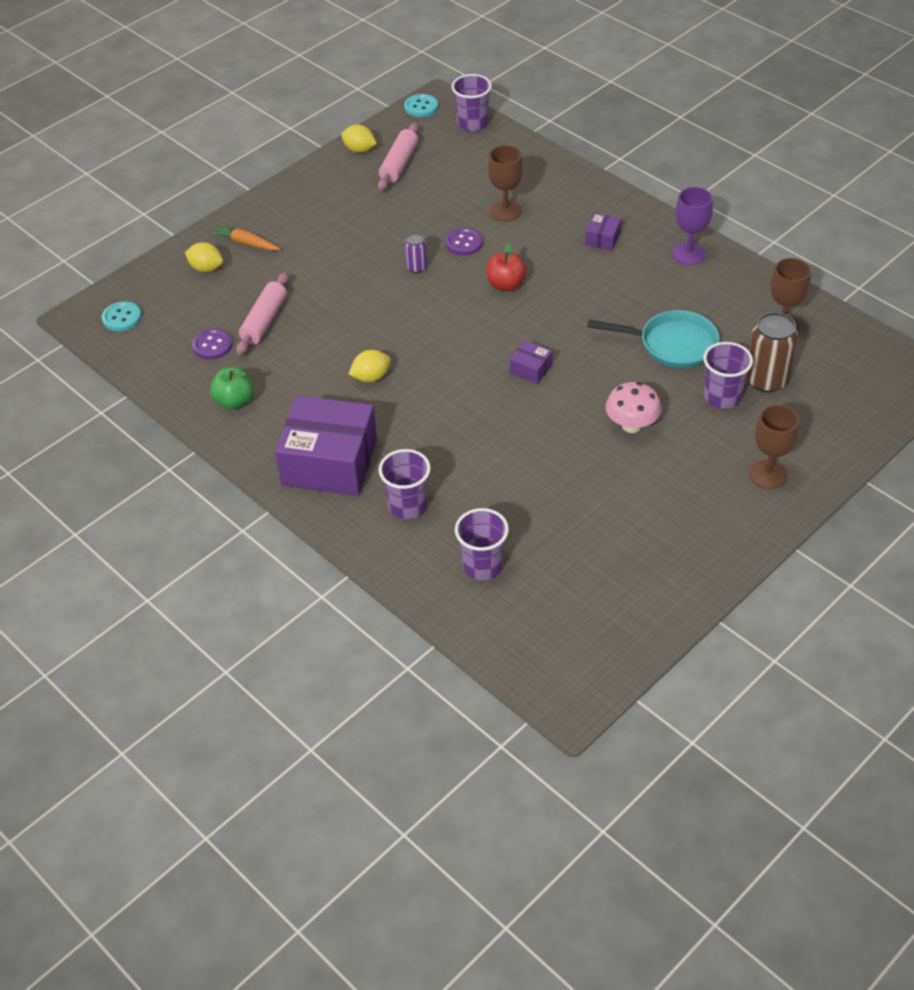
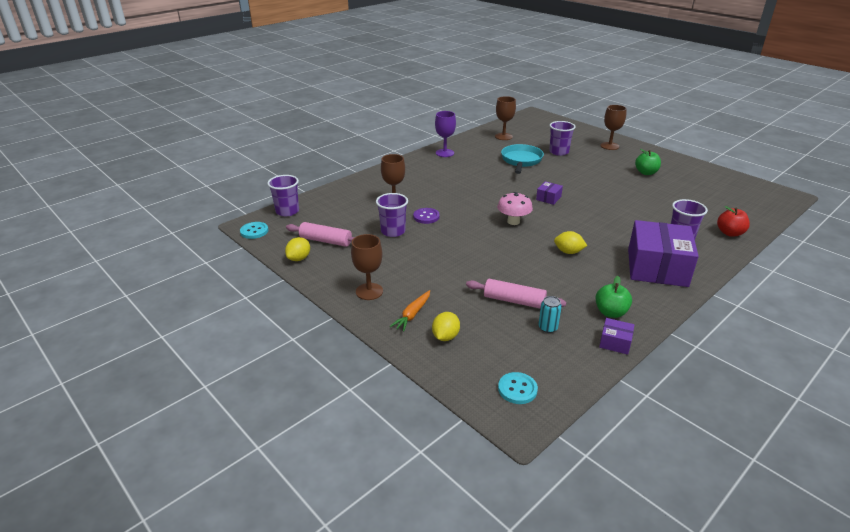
camera: 90 degrees left, 15 degrees down
(212, 345) = (548, 327): purple button -> turquoise can
(290, 209) = (369, 291): none -> brown goblet
(371, 377) = (568, 252): yellow lemon -> yellow lemon turned 45 degrees counterclockwise
(416, 267) = (451, 234): purple can -> none
(482, 565) = (713, 216): purple cup -> purple cup (393, 231)
(506, 285) = (470, 204): red apple -> red apple (729, 233)
(602, 239) = (428, 174): purple box -> purple box (615, 342)
(631, 425) = (587, 173): pink mushroom -> pink mushroom (513, 221)
(646, 508) = (646, 173): none -> green apple
(766, 380) = (544, 142): brown can -> none

